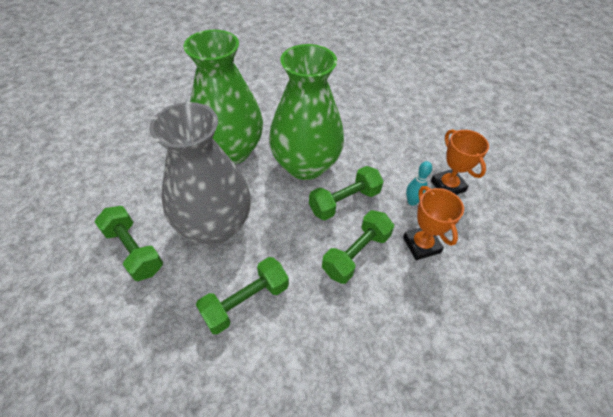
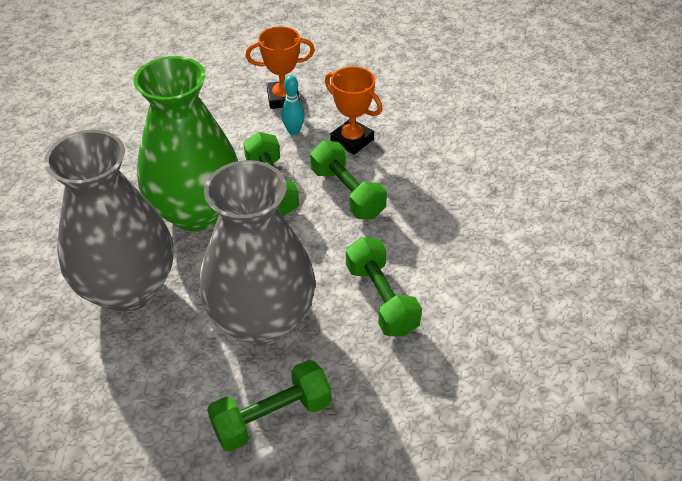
camera: 75 degrees left, 5 degrees down
(231, 151) = (128, 288): green vase -> grey vase
(421, 245) = (352, 140): orange trophy -> orange trophy turned 45 degrees clockwise

